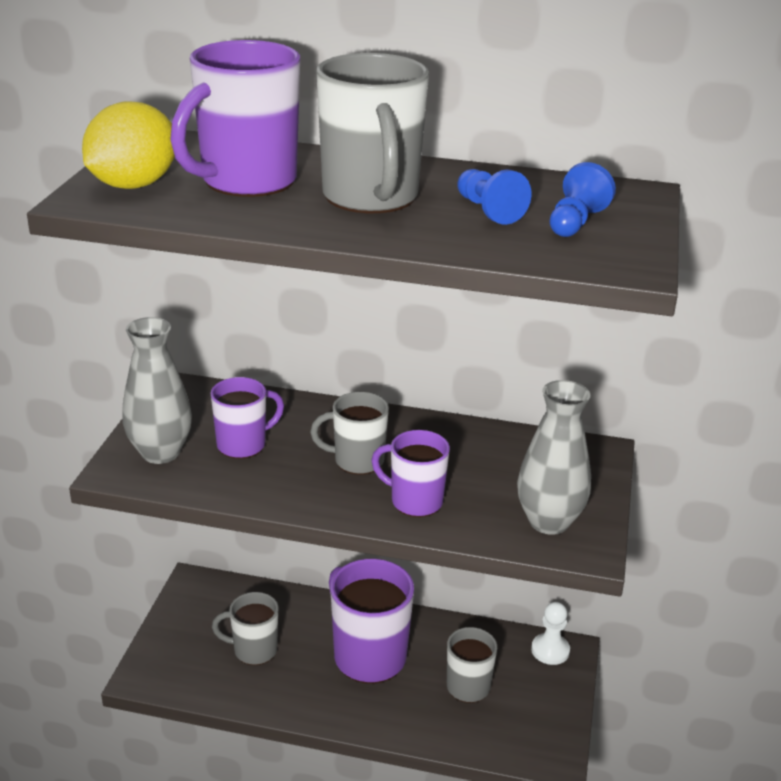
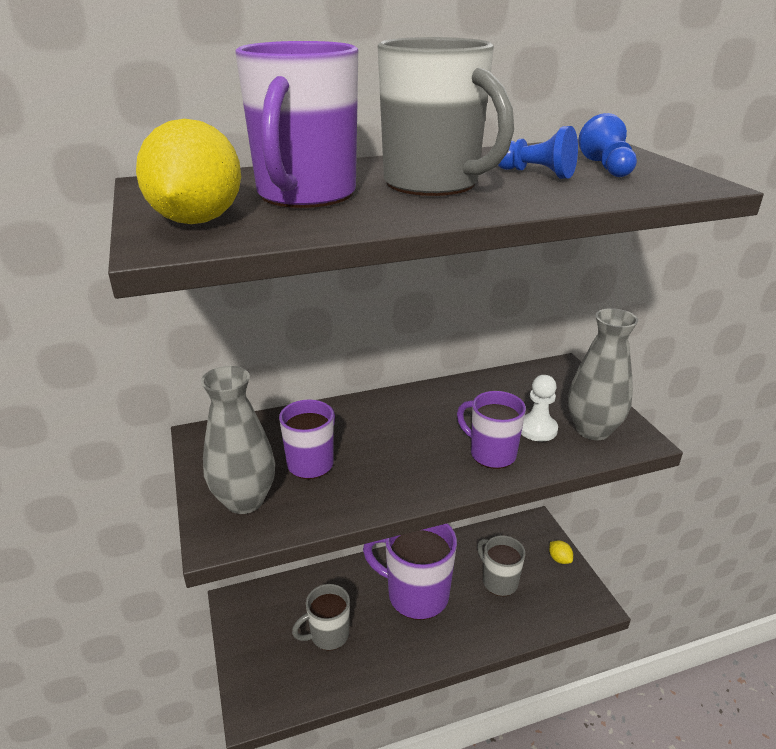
camera: 30 degrees left, 0 degrees up
(357, 461) = (415, 439): grey mug -> none
(415, 501) = (491, 454): purple mug -> purple mug turned 45 degrees clockwise
(550, 650) = (526, 529): white pawn -> white pawn (537, 429)
(559, 696) = (559, 559): none -> yellow lemon

